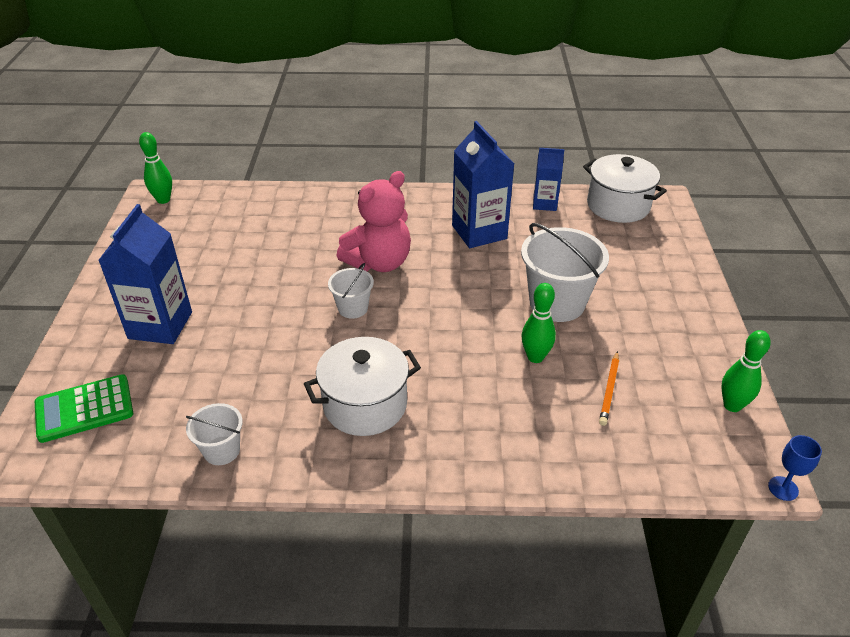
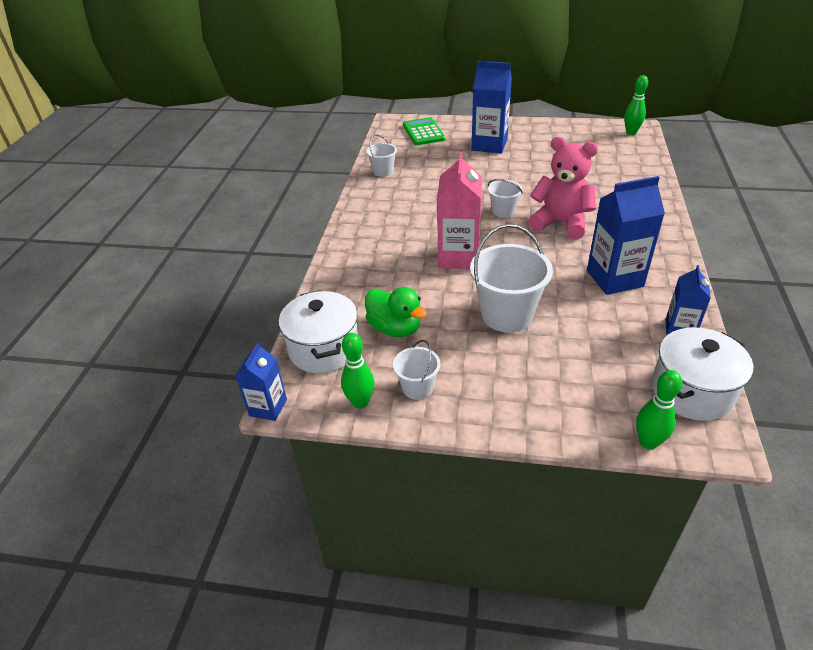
camera: 100 degrees right, 0 degrees up
(365, 405) = (406, 216): white pot -> white pot (324, 349)
(379, 262) = (561, 223): pink teddy bear -> pink teddy bear turned 150 degrees clockwise
(459, 344) = (458, 257): none -> pink carton
(535, 357) = (439, 293): green bowling pin -> green bowling pin (648, 442)
(609, 390) = (395, 328): orange pencil -> green duck
(690, 363) = (417, 388): none -> white bucket
(783, 488) = (268, 407): blue goblet -> blue carton

